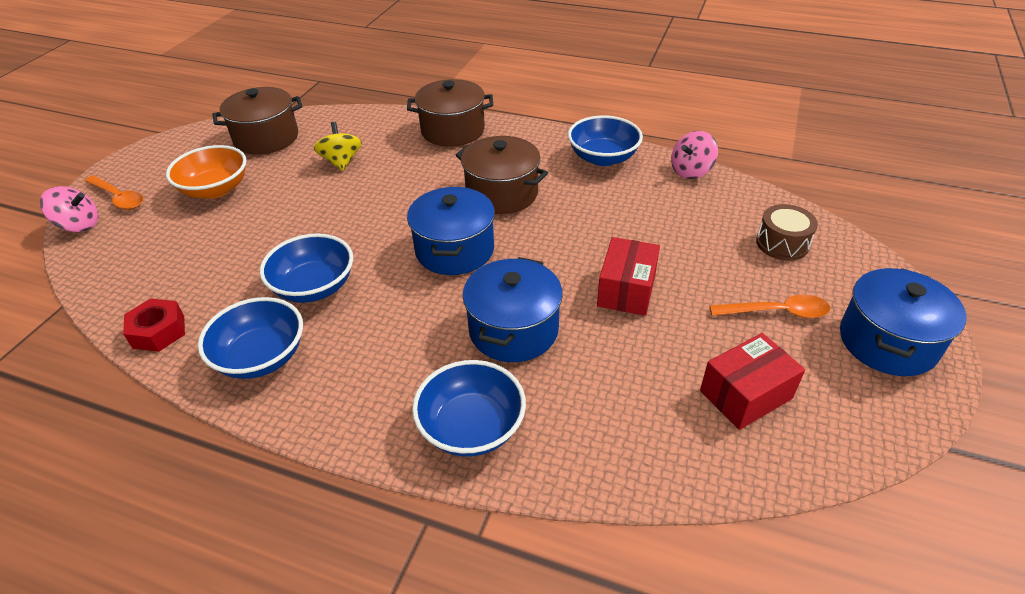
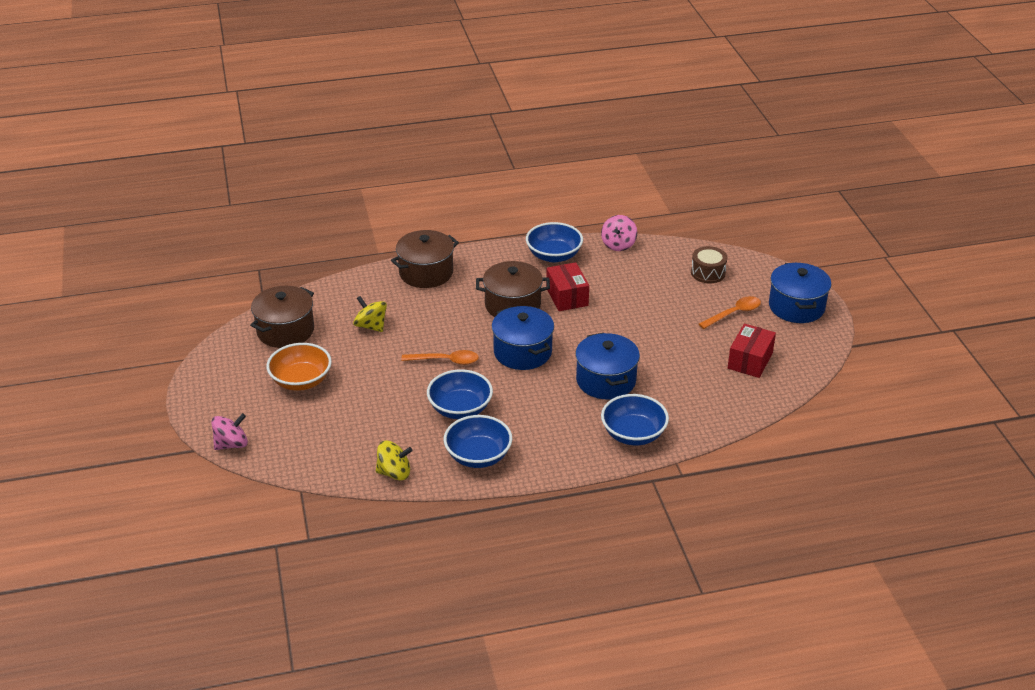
camera: 35 degrees left, 5 degrees down
(118, 198) = (232, 416): orange spoon -> orange spoon (446, 361)
(158, 331) = (394, 473): red nut -> yellow spinning top
(626, 290) = (646, 334): red box -> red box (567, 297)

